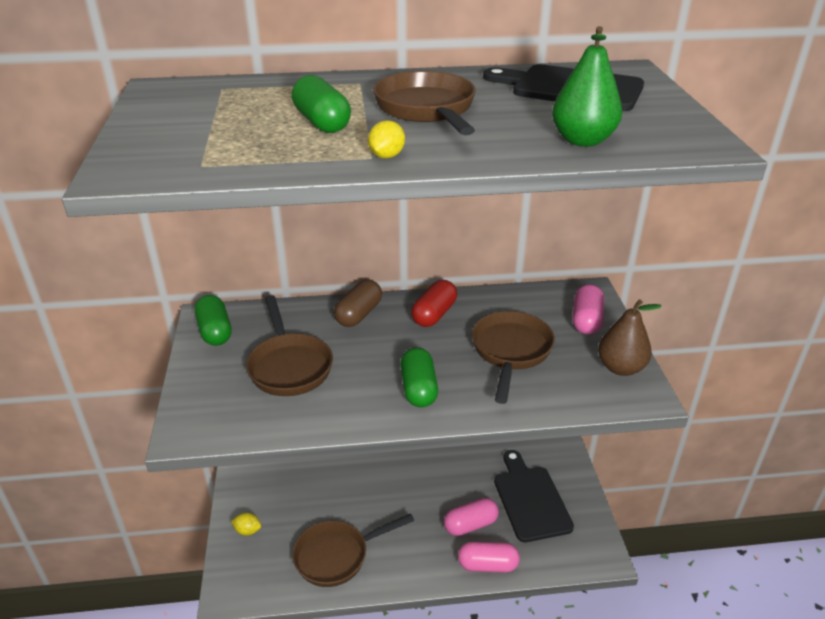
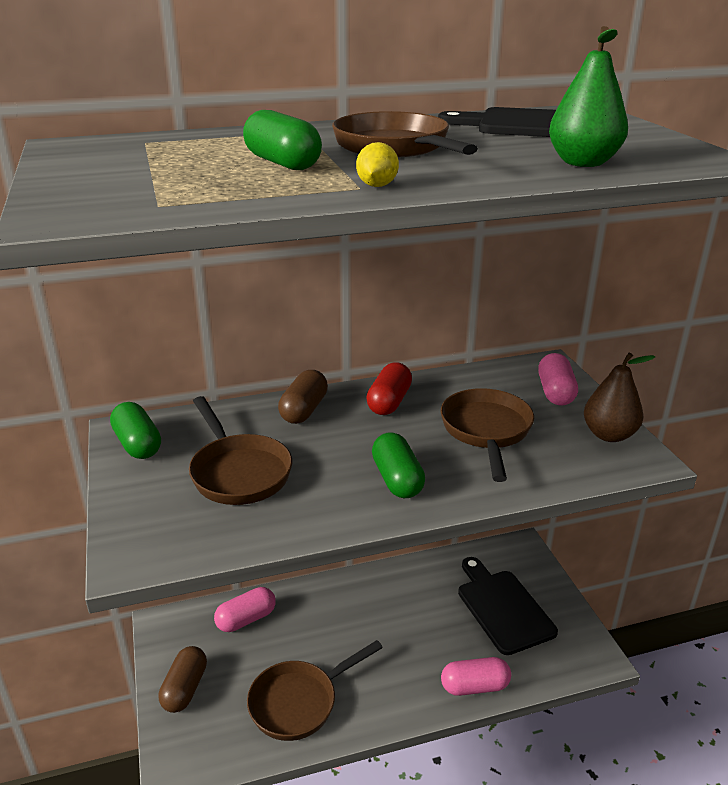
camera: 10 degrees left, 5 degrees down
(247, 530) = (185, 688): yellow lemon -> brown capsule
(470, 525) = (444, 644): pink capsule -> pink capsule (246, 619)

